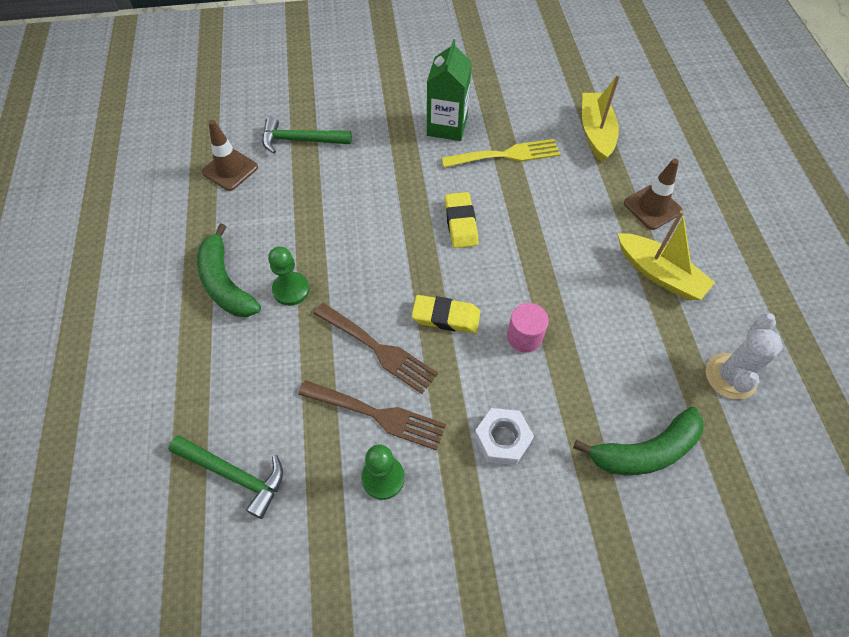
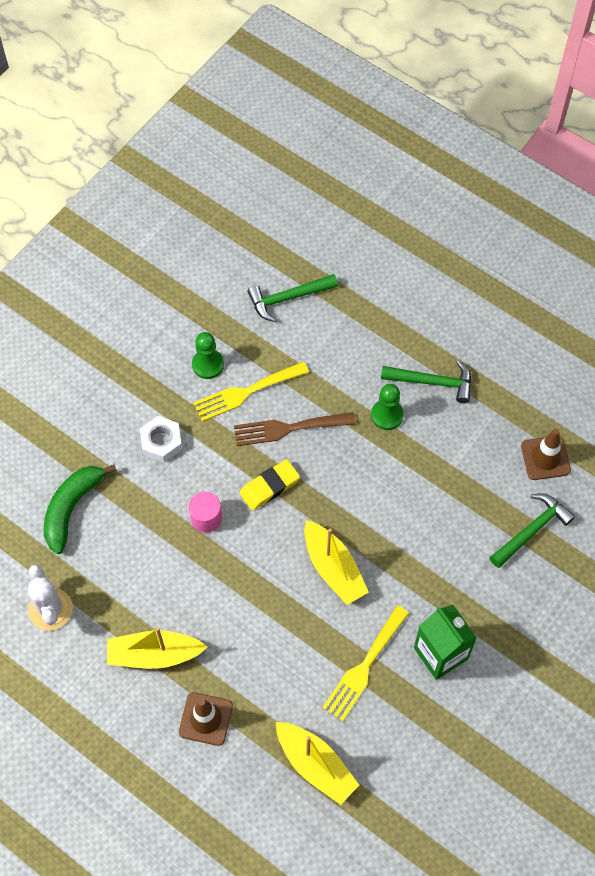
camera: 135 degrees right, 5 degrees up
(225, 283) = (432, 382): green banana -> green hammer
(378, 415) = (246, 392): brown fork -> yellow fork
(460, 223) = (333, 568): yellow eraser -> yellow boat

